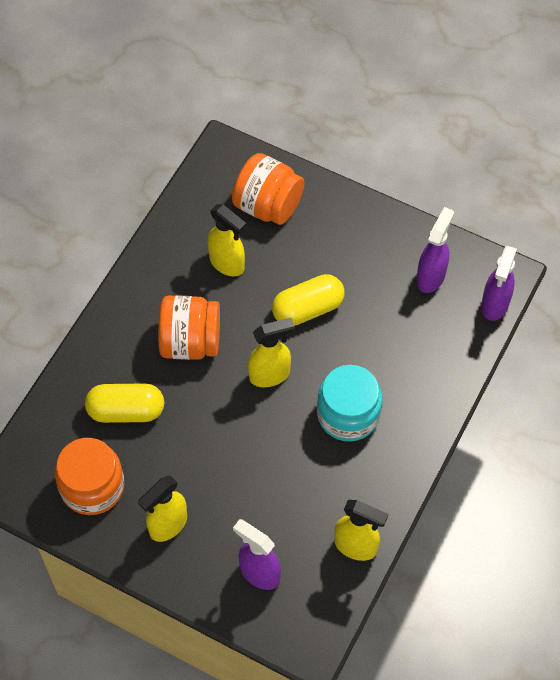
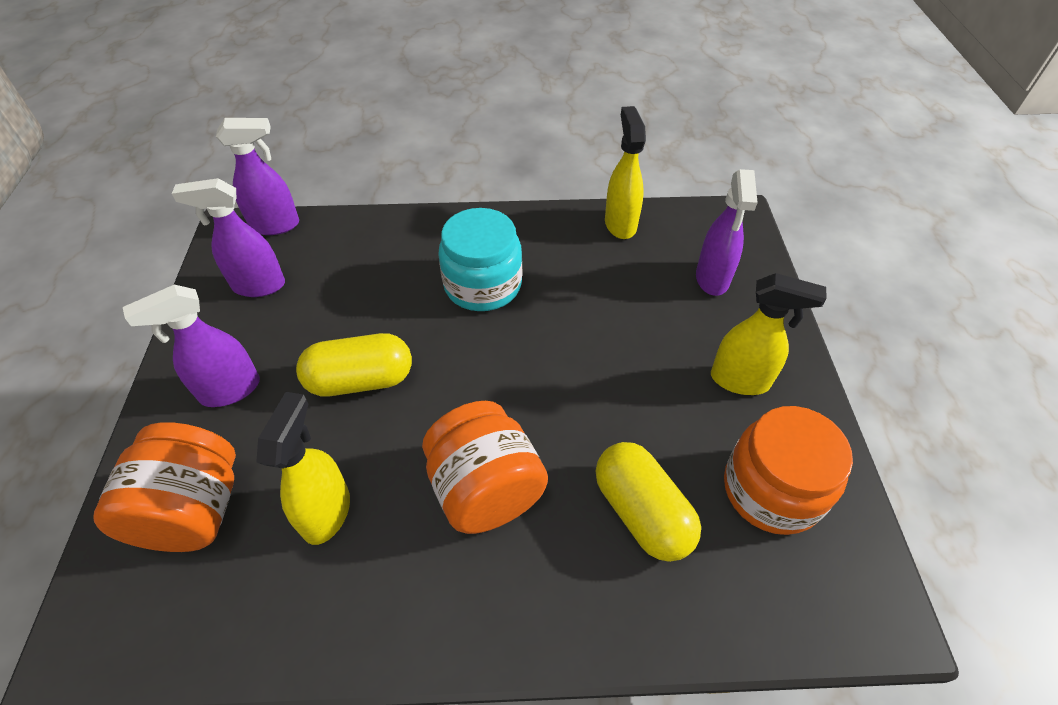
camera: 120 degrees left, 10 degrees down
(270, 375) = (479, 375): yellow spray bottle -> none
(308, 309) = (360, 380): yellow capsule -> yellow capsule turned 45 degrees counterclockwise
(343, 239) = (229, 390): none -> purple spray bottle

